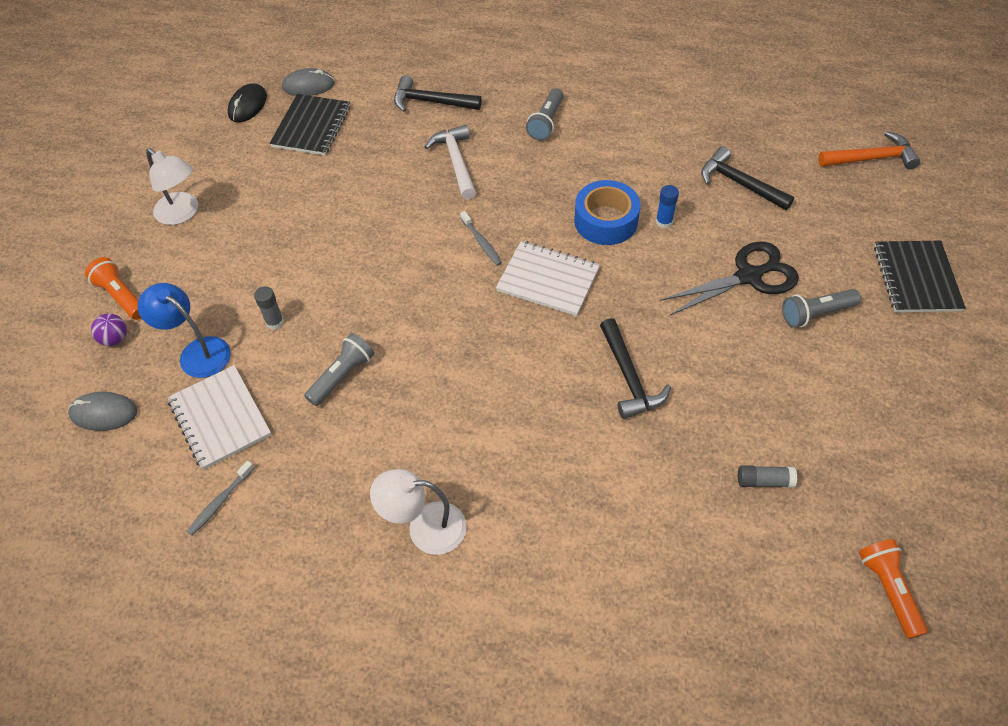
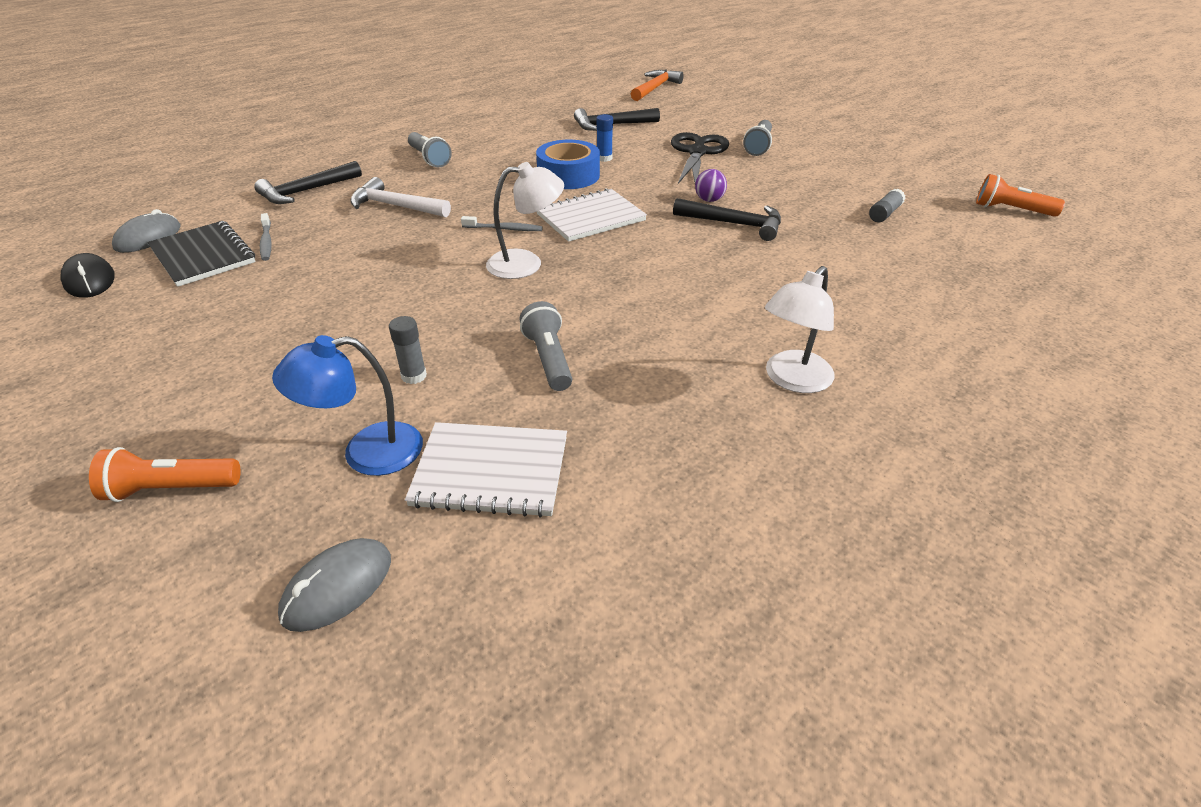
camera: 55 degrees left, 15 degrees down
(115, 339) = (230, 523): purple ball -> purple ball (709, 200)
(182, 213) = (142, 383): white lamp -> white lamp (526, 263)
(220, 502) = (615, 520): grey toothbrush -> grey toothbrush (266, 242)
(916, 278) = (768, 113): black notebook -> none

